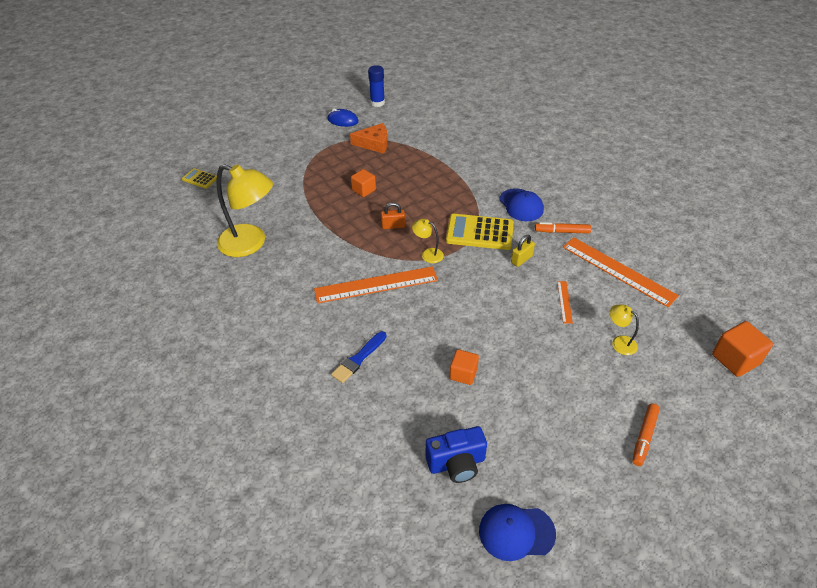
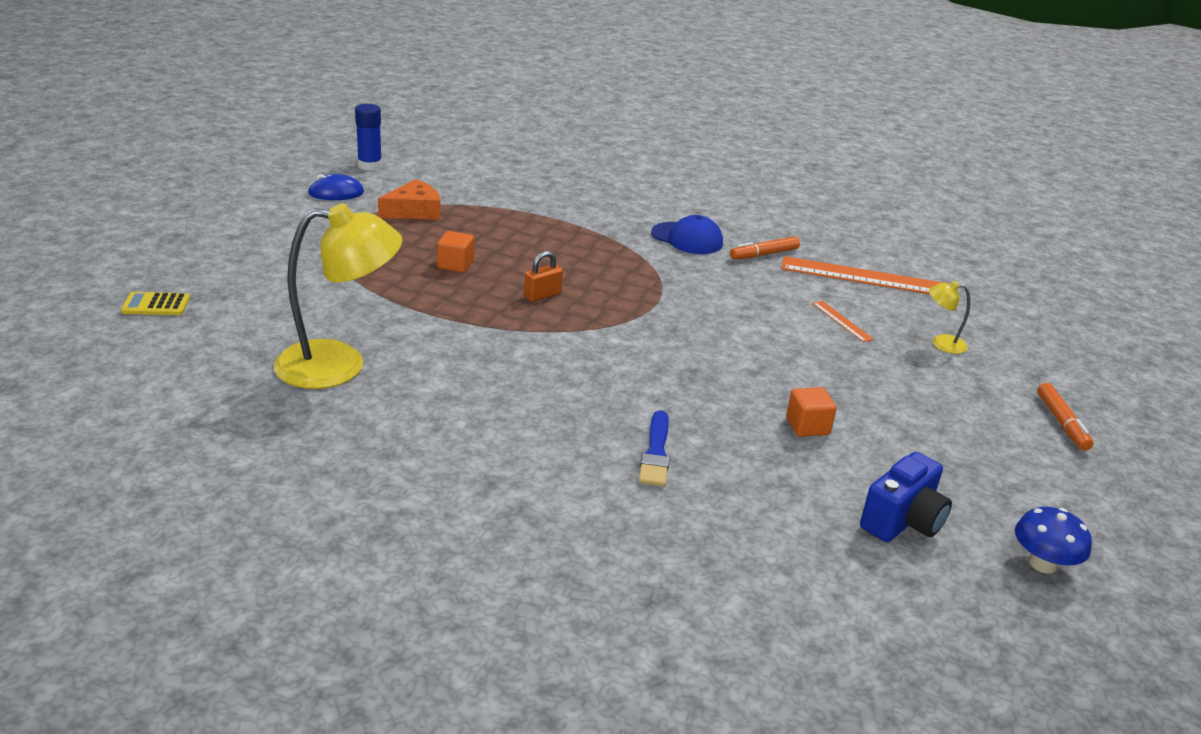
camera: 35 degrees left, 15 degrees down
(376, 285) = (590, 365): orange ruler -> none
(428, 254) = (624, 314): yellow lamp -> none
(479, 233) = (666, 277): yellow calculator -> none
(516, 532) = (1042, 564): blue cap -> blue mushroom
(521, 259) = (747, 292): yellow padlock -> none
(735, 359) = (1064, 326): orange cube -> none

